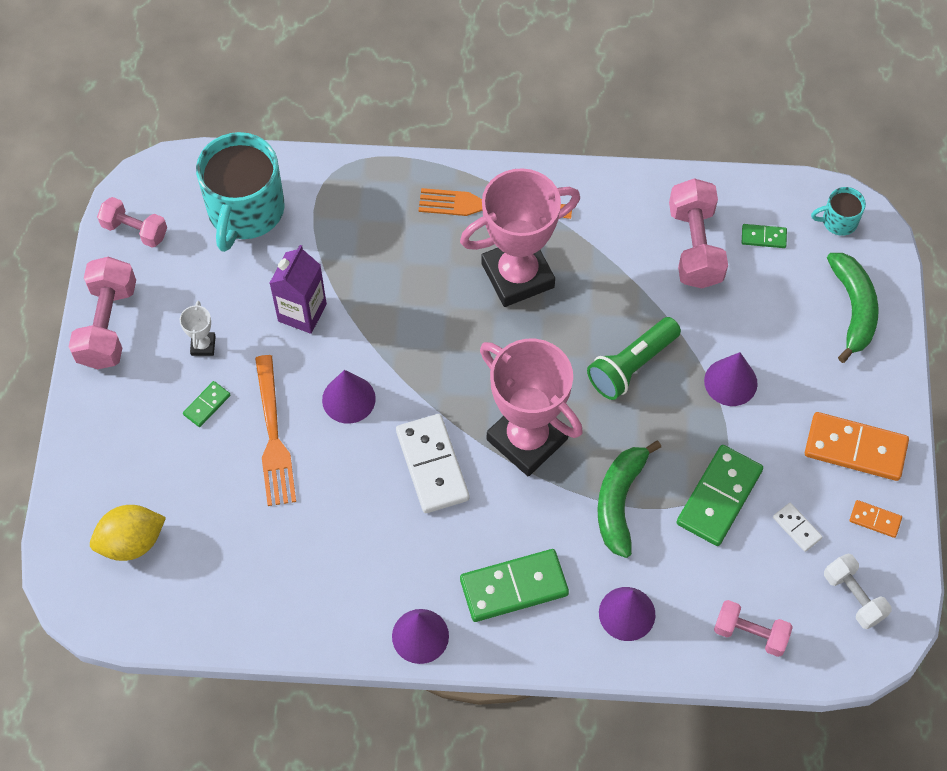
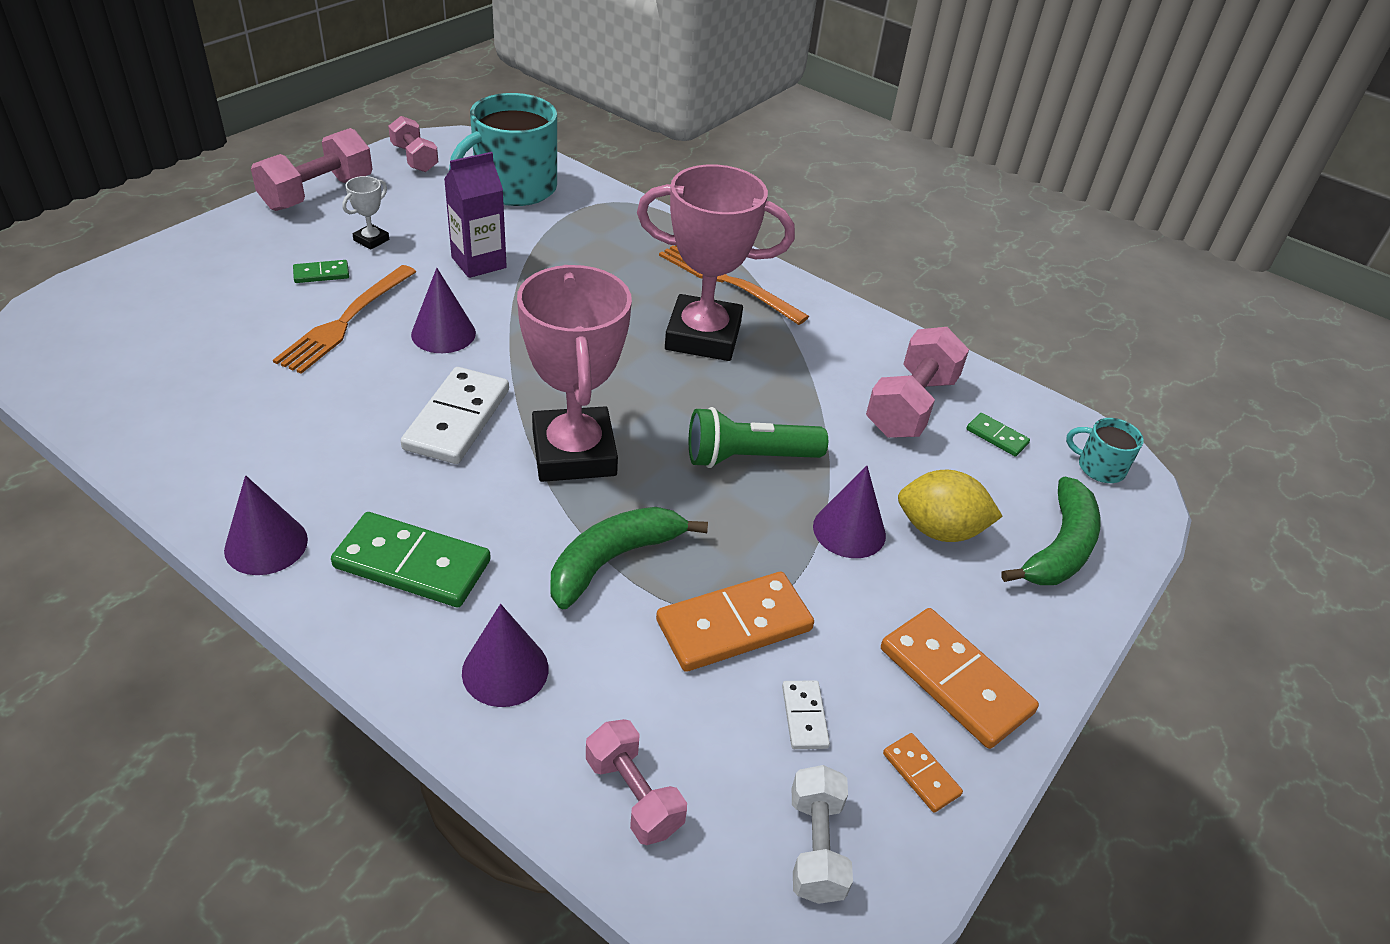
camera: 30 degrees right, 20 degrees down
(132, 542) = (131, 320): yellow lemon -> yellow lemon (939, 530)
(719, 497) = (734, 625): green domino -> orange domino

